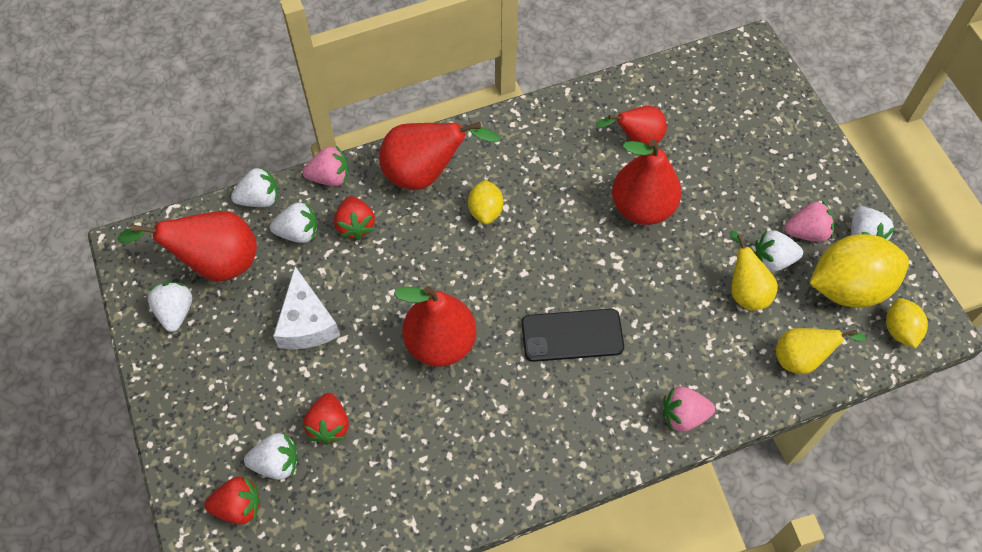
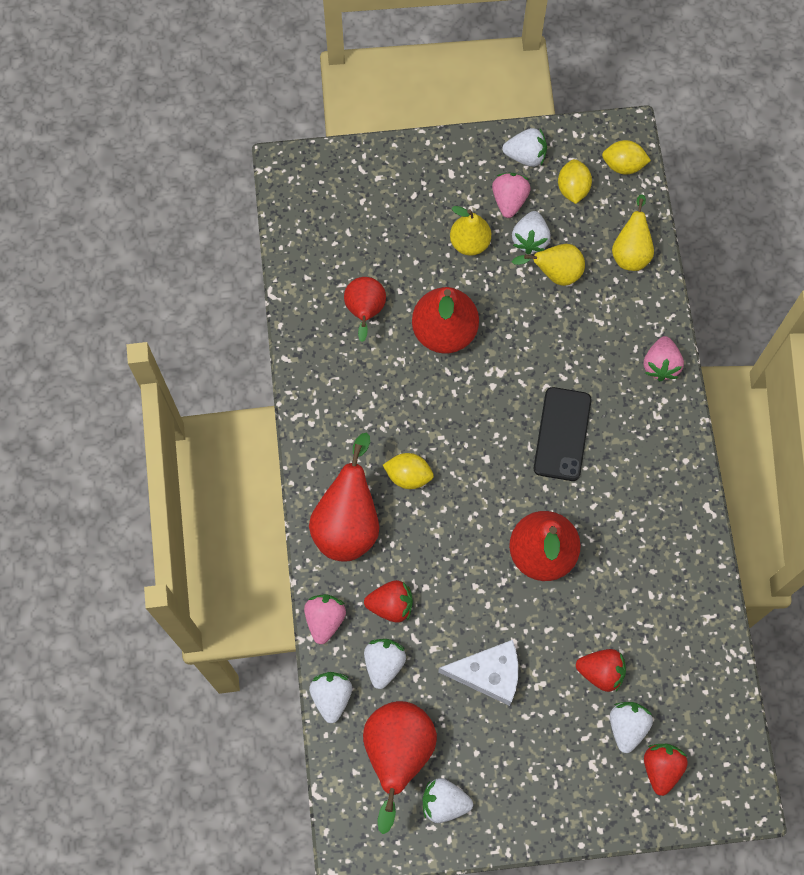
camera: 75 degrees left, 10 degrees up
(744, 208) = (469, 243): none -> yellow pear
(848, 287) = (572, 189): yellow lemon -> yellow lemon, size x0.52

